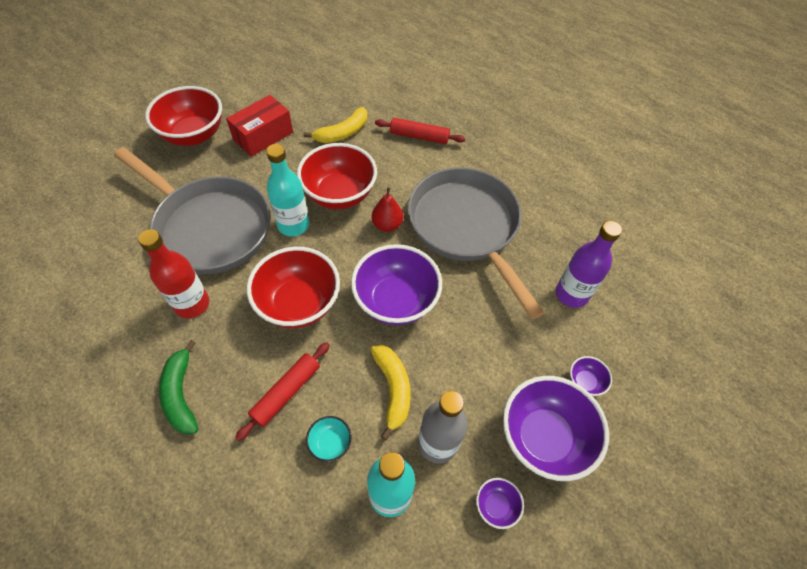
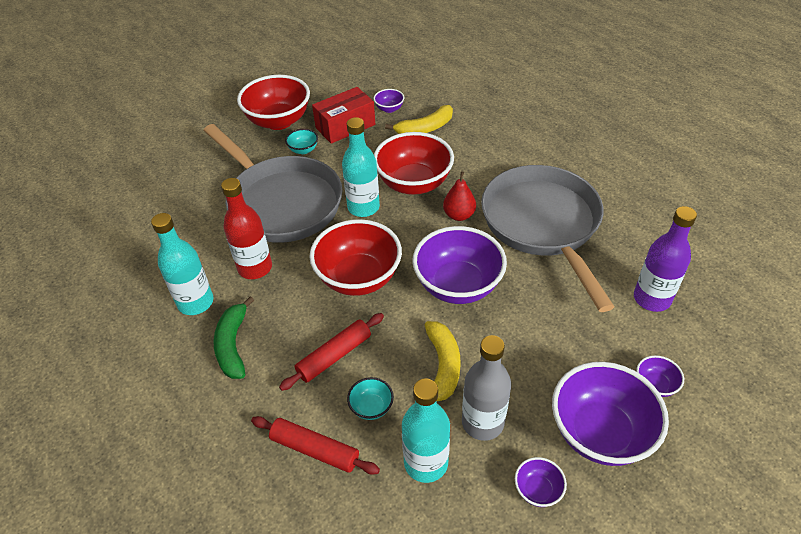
camera: 15 degrees right, 10 degrees down
(134, 351) = (195, 302): none -> turquoise bottle
(224, 166) = (303, 150): none -> turquoise bowl
(304, 114) = (389, 109): none -> purple bowl
(419, 136) = (504, 136): red rolling pin -> red rolling pin (315, 449)

